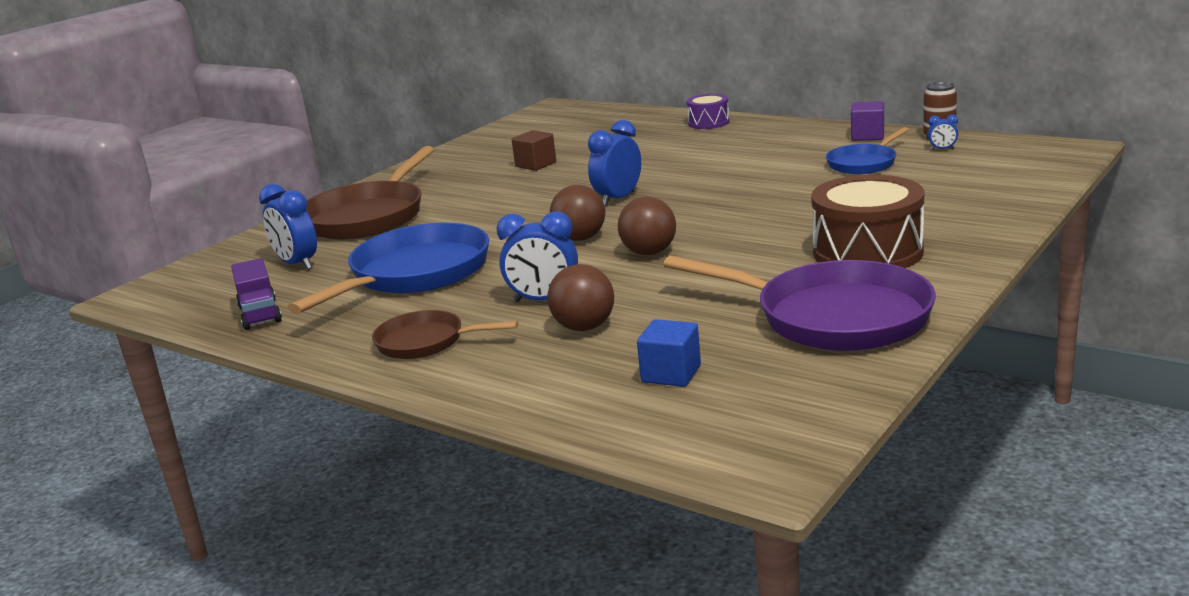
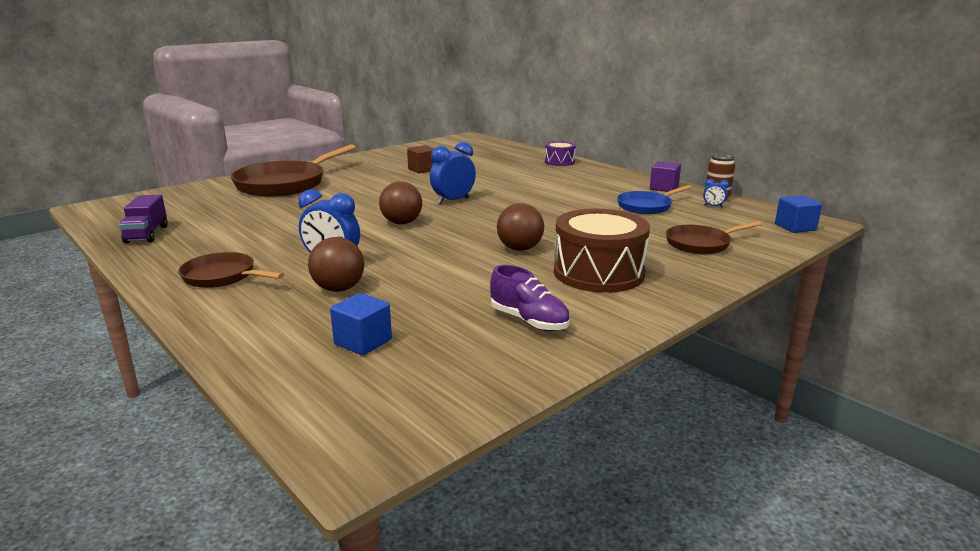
camera: 10 degrees right, 0 degrees up
(297, 264) = (208, 206): blue clock -> none
(415, 274) = (270, 227): blue pan -> none
(649, 253) = (438, 242): brown ball -> brown ball (520, 249)
(833, 317) = (529, 321): purple pan -> purple shoe
(958, 198) = (701, 244): none -> brown pan
(1051, 158) = (795, 227): none -> blue cube

